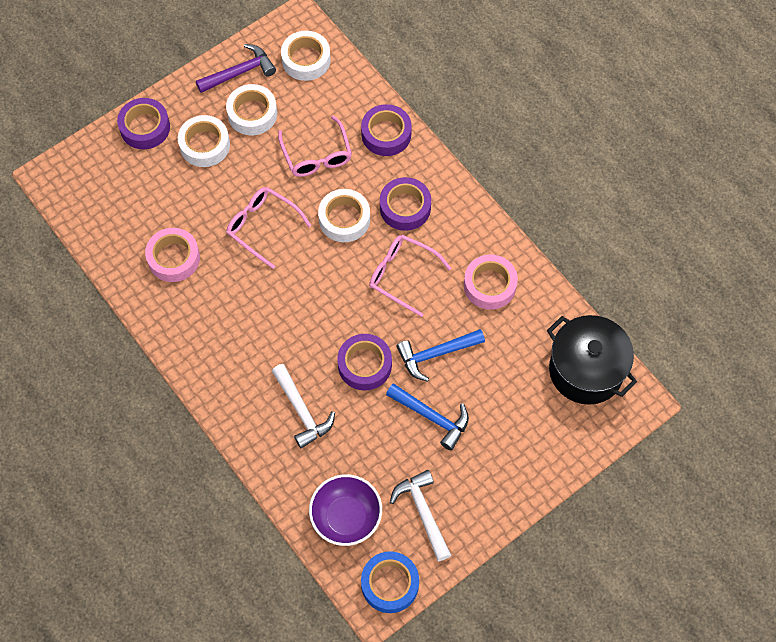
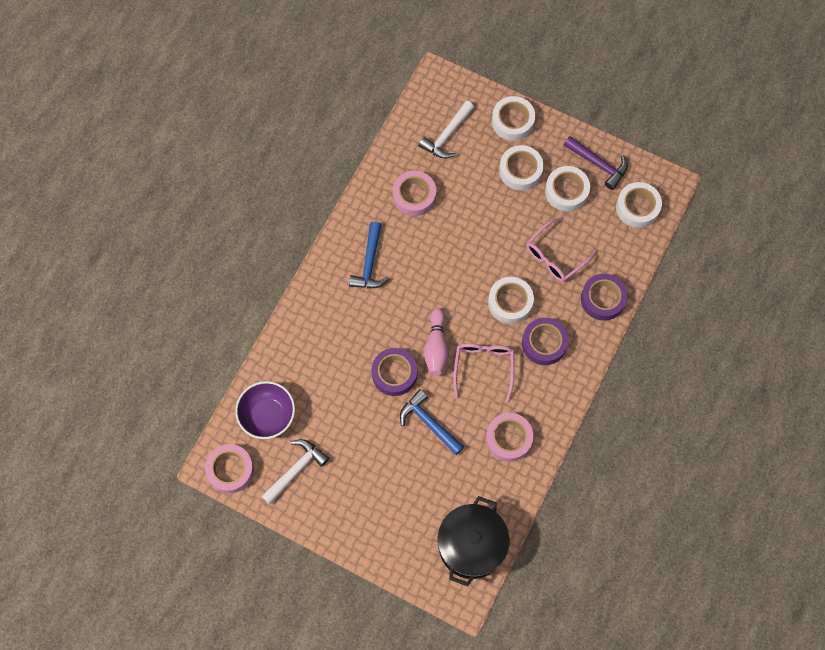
camera: 65 degrees right, 5 degrees up
(145, 127) = (512, 121): purple tape -> white tape
(263, 227) = (472, 246): pink glasses -> none
(302, 411) = (336, 345): white hammer -> white hammer (447, 135)
(356, 311) = (436, 347): none -> pink bowling pin
(390, 584) = (230, 470): blue tape -> pink tape
(432, 417) = (375, 443): blue hammer -> blue hammer (369, 263)

